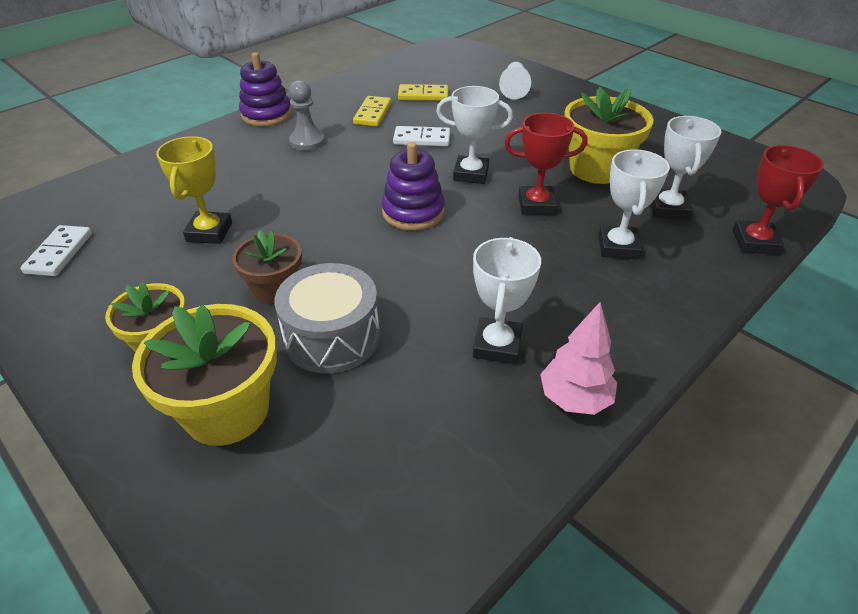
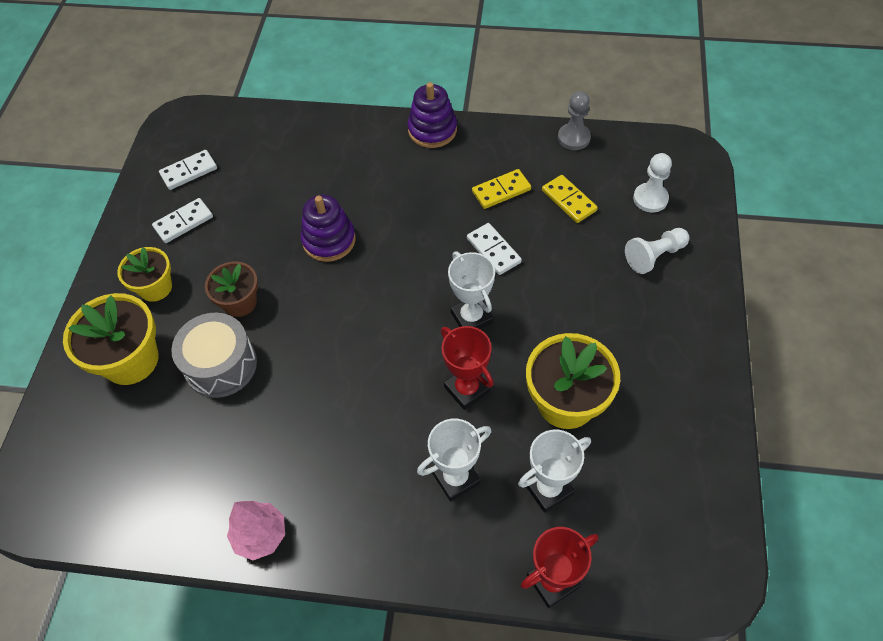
camera: 55 degrees right, 15 degrees up
(114, 285) = (183, 222): none -> white domino
(209, 232) = (266, 222): yellow trophy -> none
(307, 141) = (419, 184): grey pawn -> grey pawn (574, 138)
(413, 212) = (385, 316): purple stacking toy -> purple stacking toy (329, 240)
(466, 71) = (650, 199): none -> white pawn
(497, 345) = (279, 461): white trophy -> none

